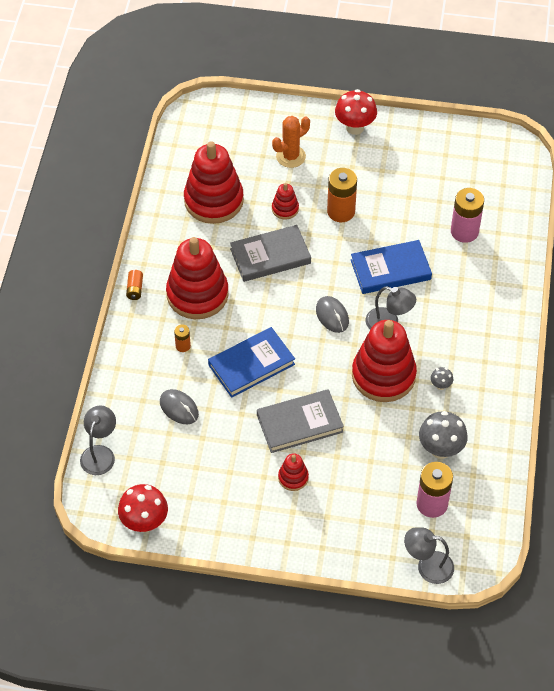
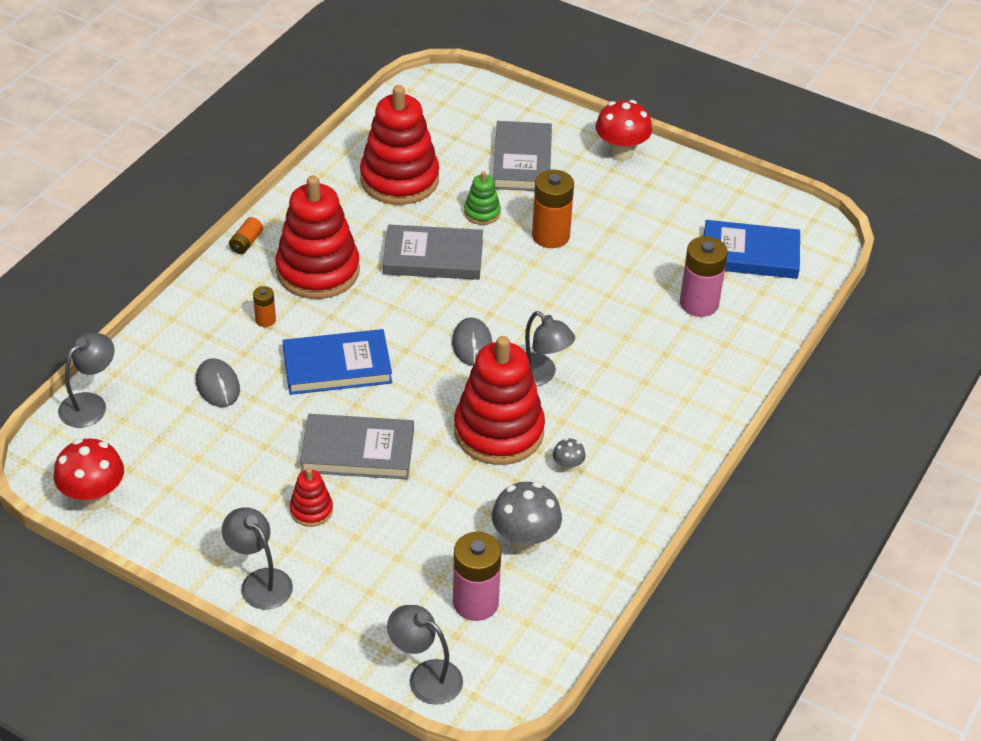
camera: 20 degrees right, 10 degrees down
(285, 209) = (482, 213): red stacking toy -> green stacking toy
(288, 541) = (260, 581): none -> grey lamp
(290, 156) = (522, 161): orange cactus -> grey book
(390, 270) = (577, 317): blue book -> blue book (750, 254)

